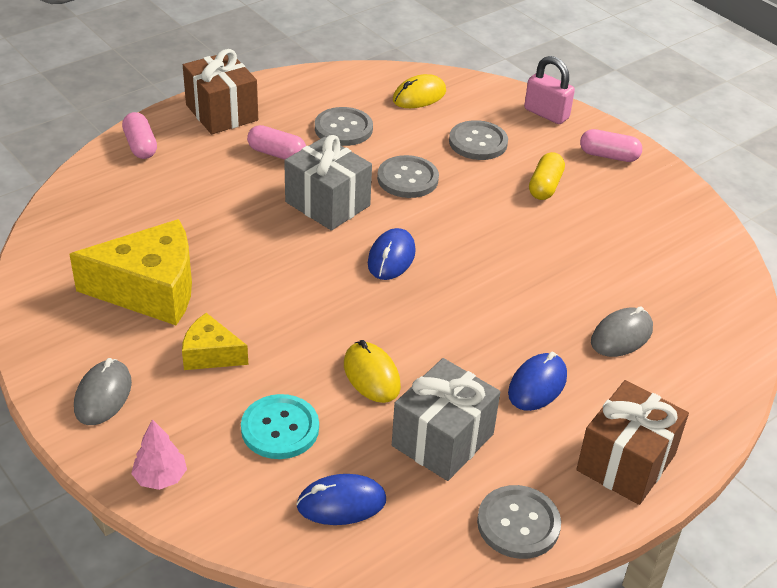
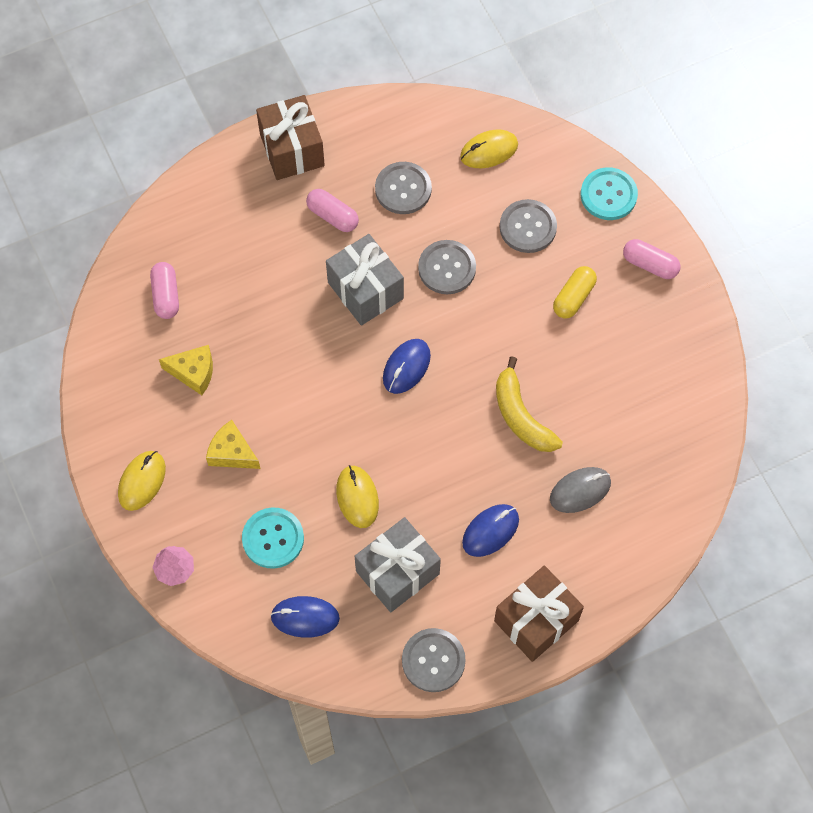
camera: 15 degrees right, 25 degrees up
(103, 395) = (142, 481): grey mouse -> yellow mouse
(140, 146) = (209, 187): pink capsule -> pink capsule (166, 295)
(150, 290) = (193, 372): yellow cheese -> yellow cheese, size x0.53
(530, 282) = (521, 416): none -> yellow banana
(546, 114) = (608, 195): pink padlock -> turquoise button

